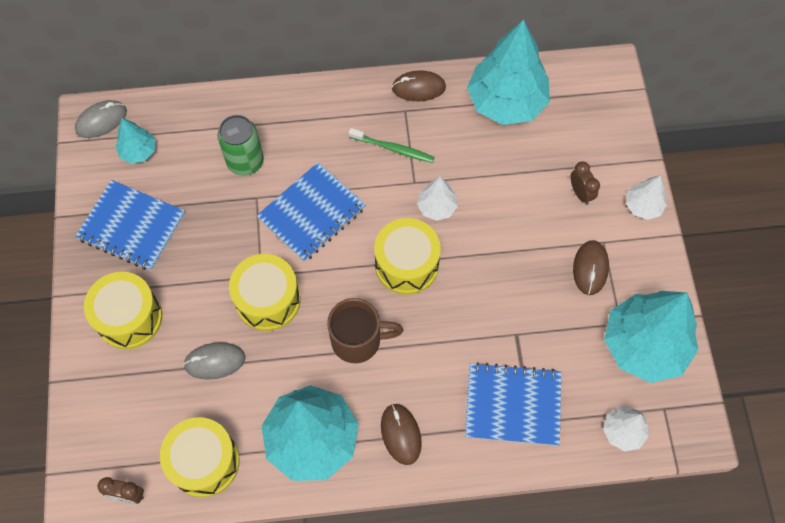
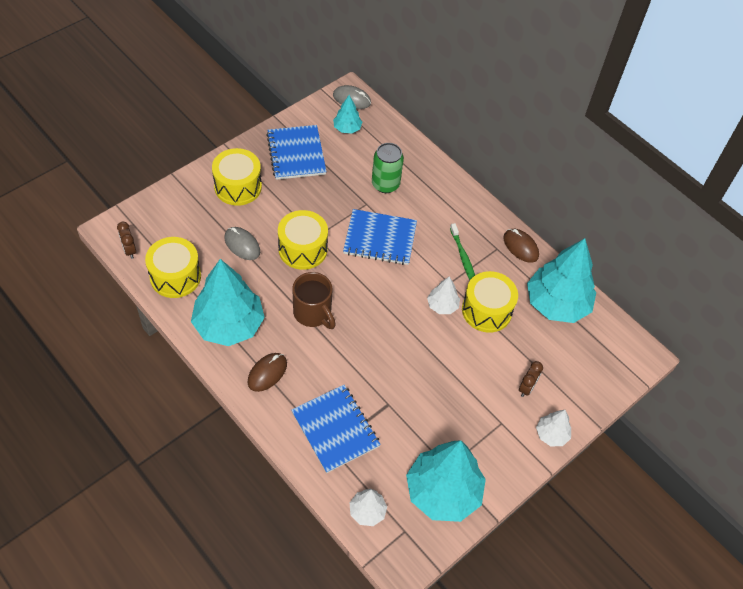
camera: 50 degrees right, 10 degrees down
(406, 264) = (387, 311): yellow drum -> yellow drum (486, 310)
(590, 268) = (474, 425): brown mouse -> none

